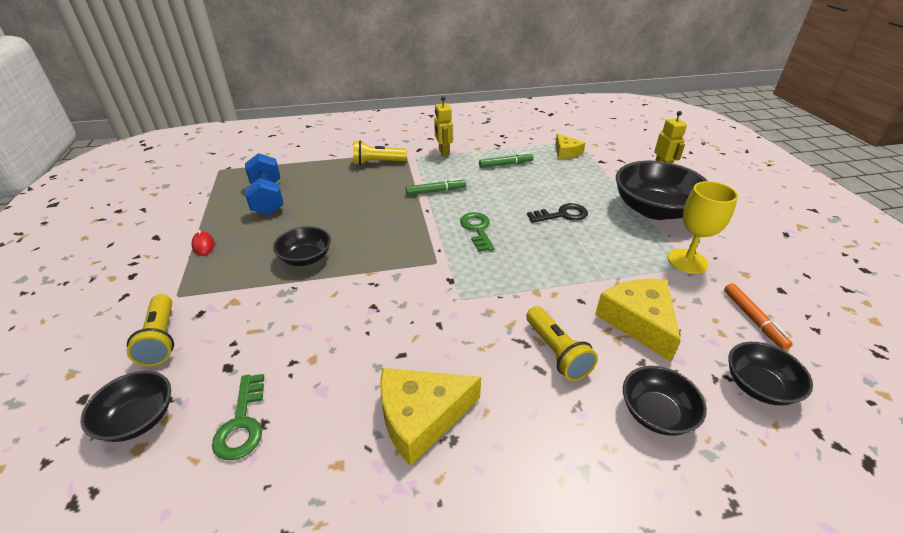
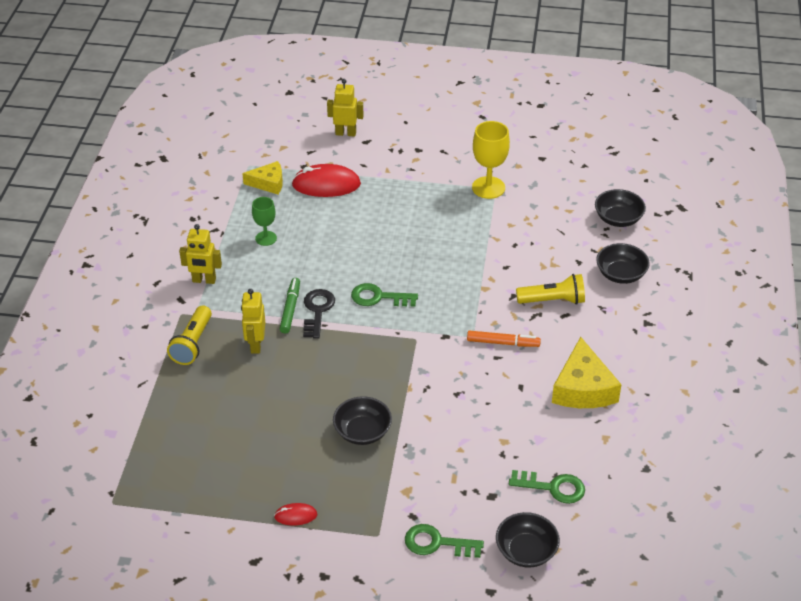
camera: 70 degrees left, 5 degrees up
(161, 339) = (437, 543): yellow flashlight -> green key
(267, 198) = (222, 455): blue dumbbell -> none
(388, 186) = (255, 345): none -> yellow robot
(505, 164) = (266, 238): green marker -> green goblet
(562, 215) = (385, 232): black key -> black key (317, 311)
(590, 175) = (326, 185): none -> red mouse
(638, 321) = (541, 246): yellow cheese -> none
(654, 210) = (409, 171): black bowl -> none
(753, 319) = (563, 188): orange marker -> orange marker (503, 343)

